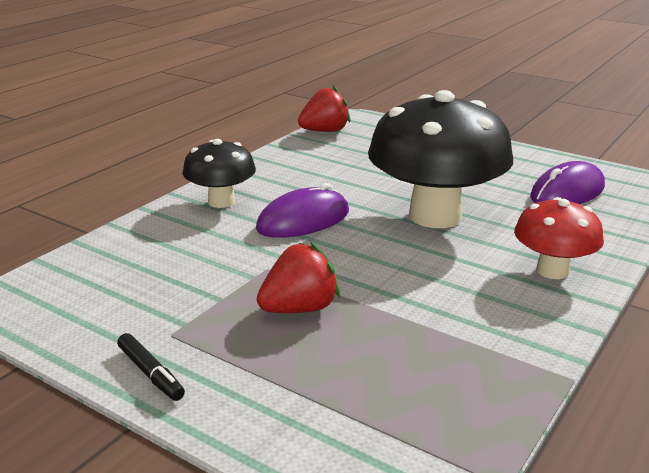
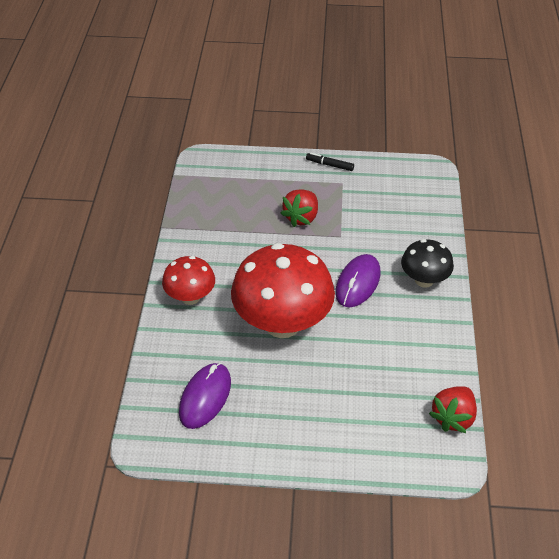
camera: 150 degrees right, 20 degrees up
(435, 216) = (282, 323): black mushroom -> red mushroom

